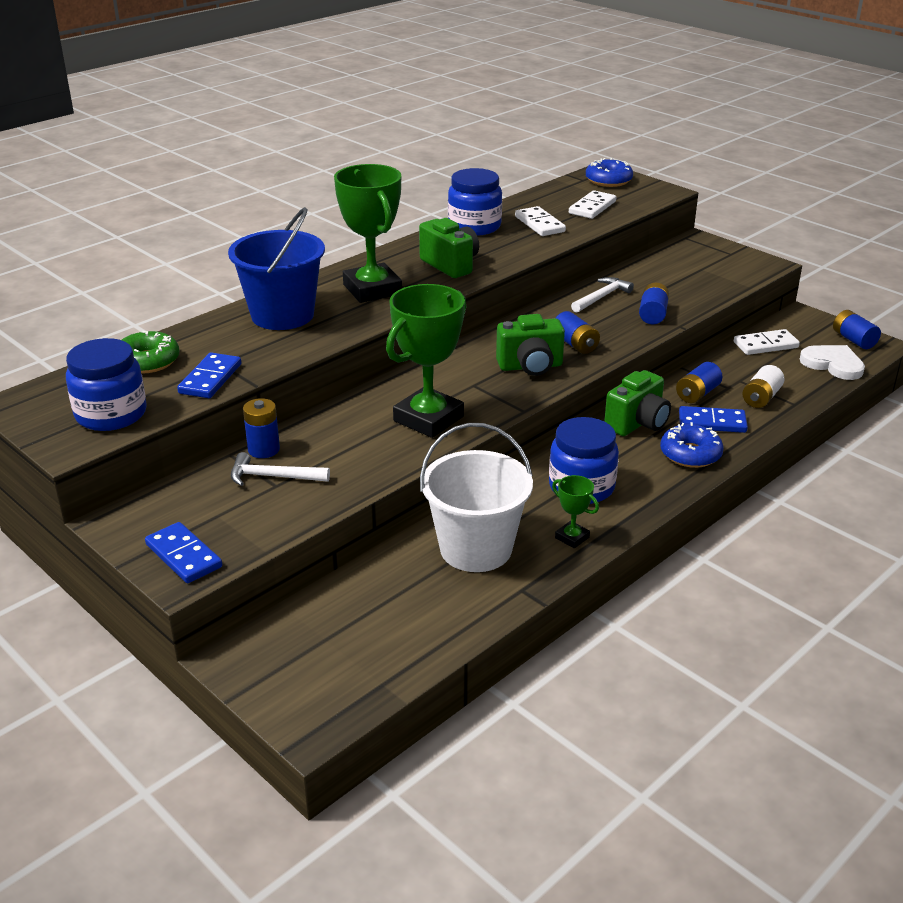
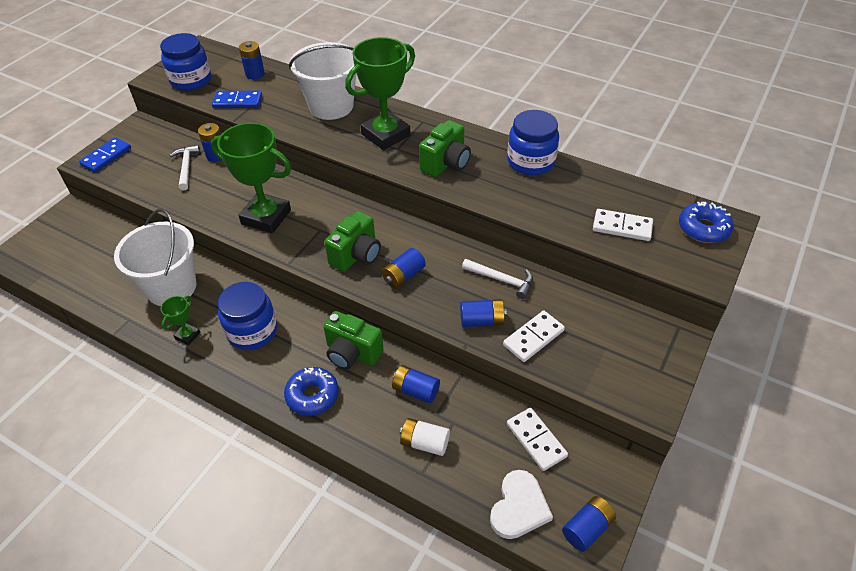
camera: 75 degrees right, 15 degrees up
(148, 361) = (255, 74): green donut -> blue battery
(282, 315) = (331, 106): blue bucket -> white bucket
(530, 367) = (356, 255): green camera -> green camera turned 120 degrees counterclockwise
(540, 224) = (559, 199): white domino -> white domino (533, 338)
(712, 422) = (368, 406): blue domino -> none

